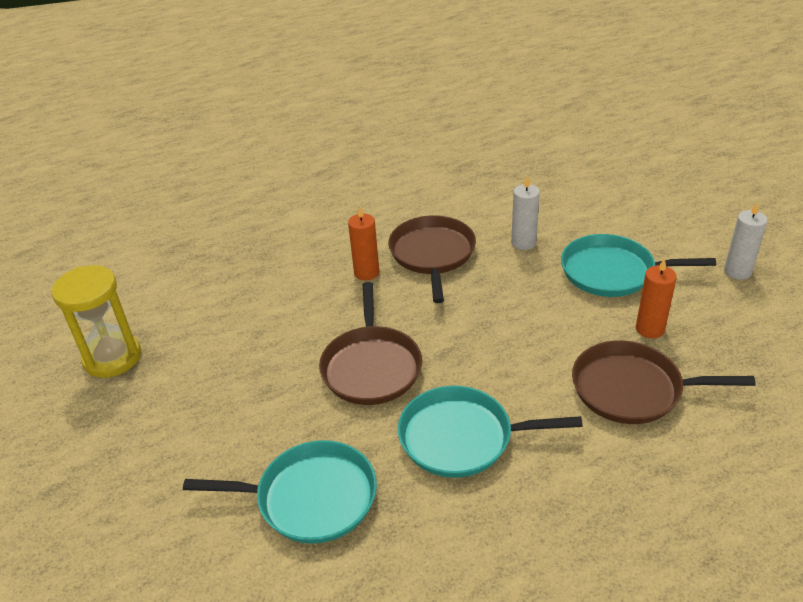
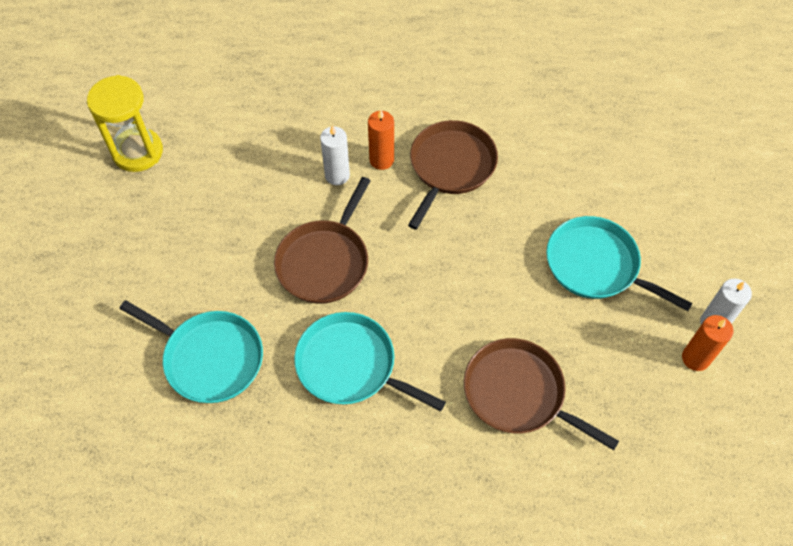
camera: 25 degrees right, 20 degrees up
(523, 243) = (540, 192): white candle -> white candle (337, 175)
(650, 329) = (581, 343): orange candle -> orange candle (695, 358)

